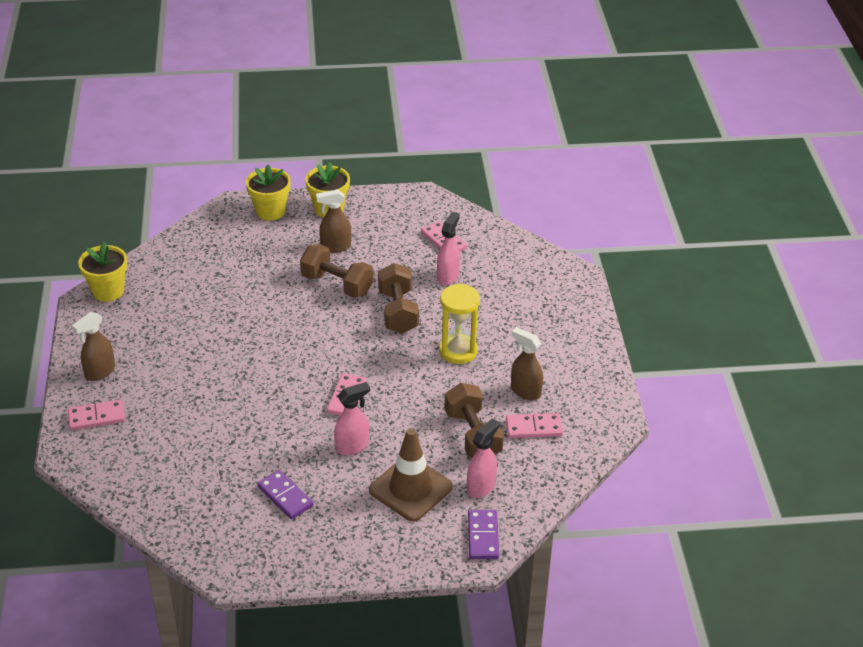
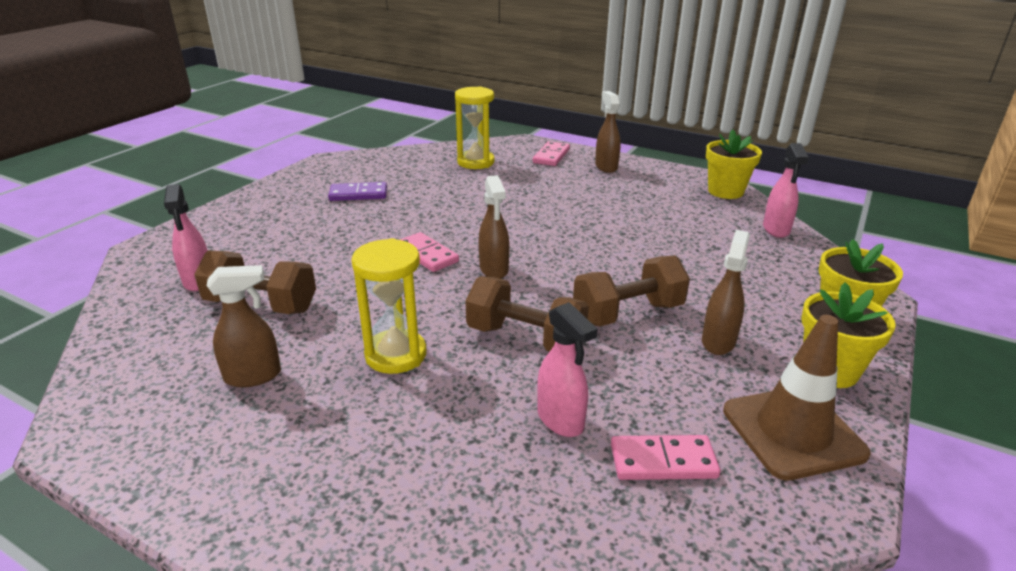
camera: 125 degrees right, 10 degrees down
(151, 460) = (476, 162): none -> yellow hourglass
(337, 357) = (494, 270): none -> brown spray bottle
(352, 446) = (361, 236): pink spray bottle -> pink spray bottle (776, 229)
(410, 489) = (266, 245): brown traffic cone -> brown traffic cone (792, 432)
(483, 536) = (153, 258): purple domino -> none
(534, 428) = (196, 352): pink domino -> none

